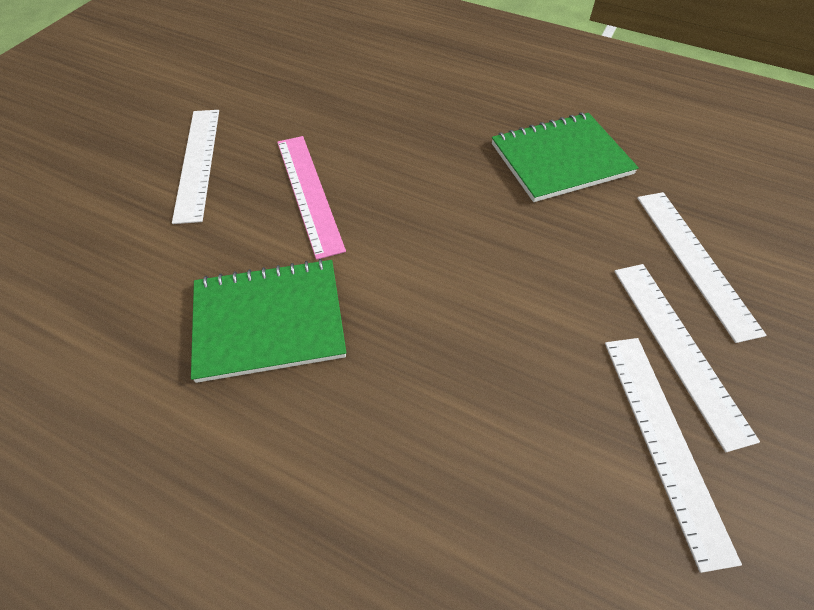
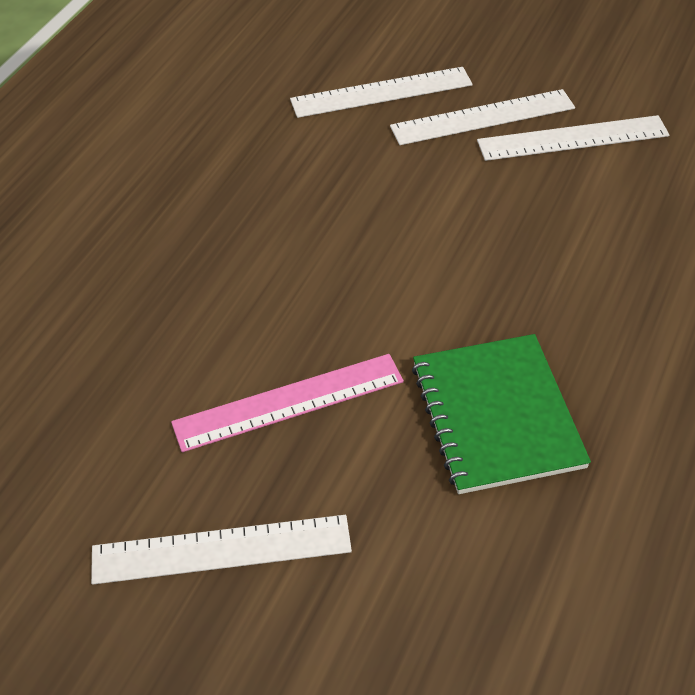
camera: 90 degrees left, 5 degrees down
(560, 159) = (232, 168): green notebook -> none

